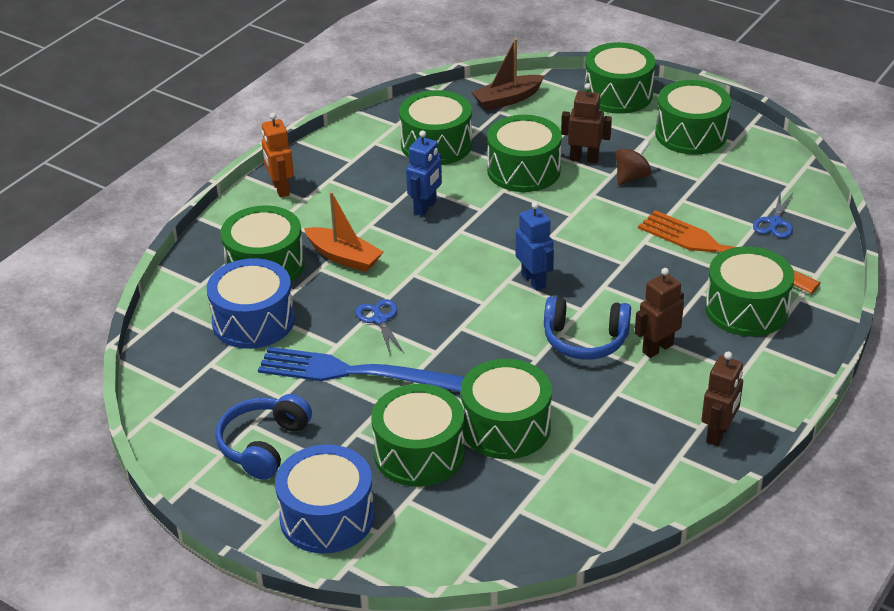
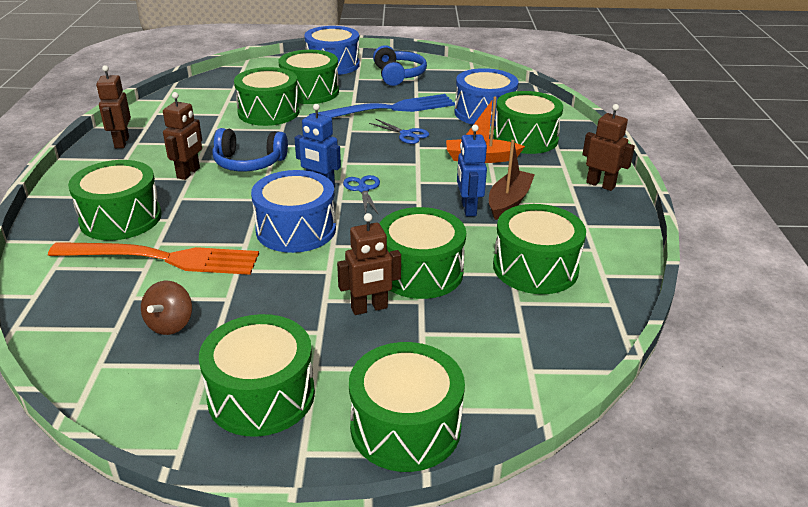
camera: 145 degrees right, 5 degrees down
(280, 189) = (600, 185): orange robot -> brown robot
(507, 99) = (533, 355): brown boat -> brown boat (509, 202)
(585, 340) = (249, 163): blue headphones -> blue headphones turned 150 degrees counterclockwise
(592, 240) = (296, 229): none -> blue drum
(632, 177) = (300, 304): brown spinning top -> brown spinning top (170, 324)
(775, 222) = (109, 307): blue scissors -> blue scissors (363, 189)

